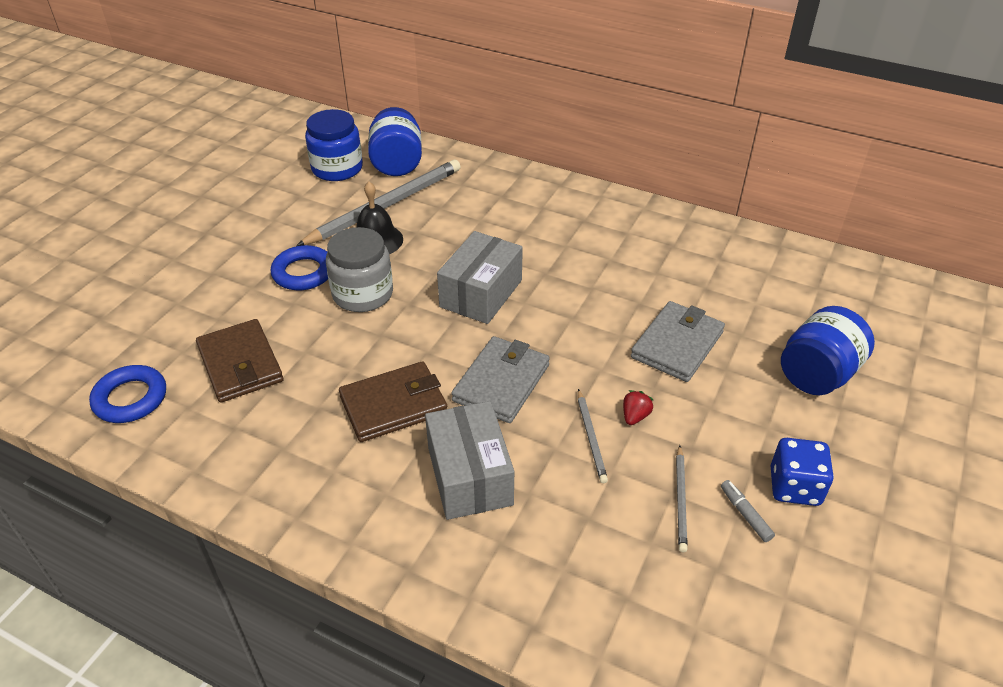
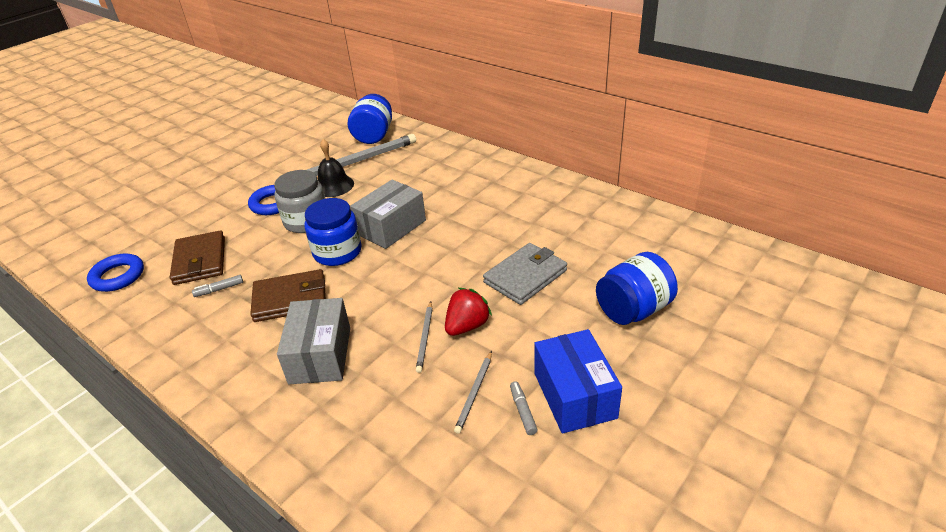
camera: 15 degrees right, 5 degrees down
(289, 402) = (219, 289): none -> grey marker
(337, 168) = (330, 137): blue jar -> blue jar (337, 252)
(501, 382) = (376, 291): grey wallet -> none
(635, 416) = (467, 326): red strawberry -> red strawberry, size x1.73
(794, 487) = (574, 395): blue dice -> blue box

